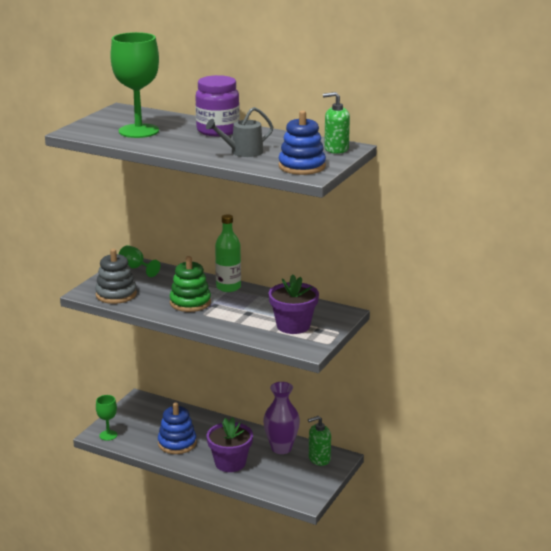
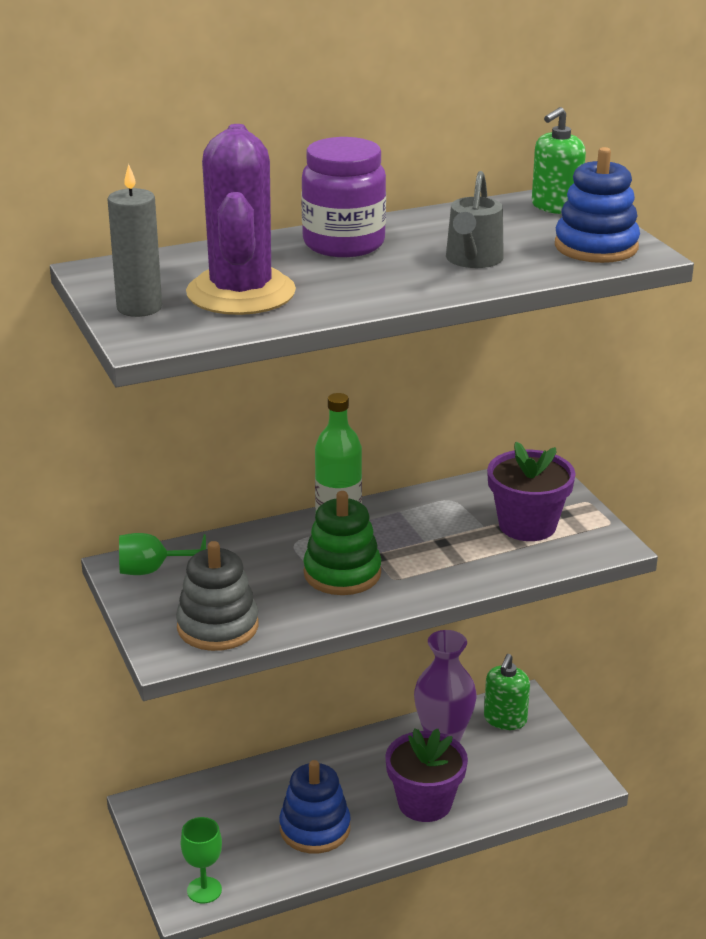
camera: 50 degrees left, 5 degrees up
(98, 123) = (139, 308): none -> grey candle
(138, 131) = (241, 293): green goblet -> purple cactus

